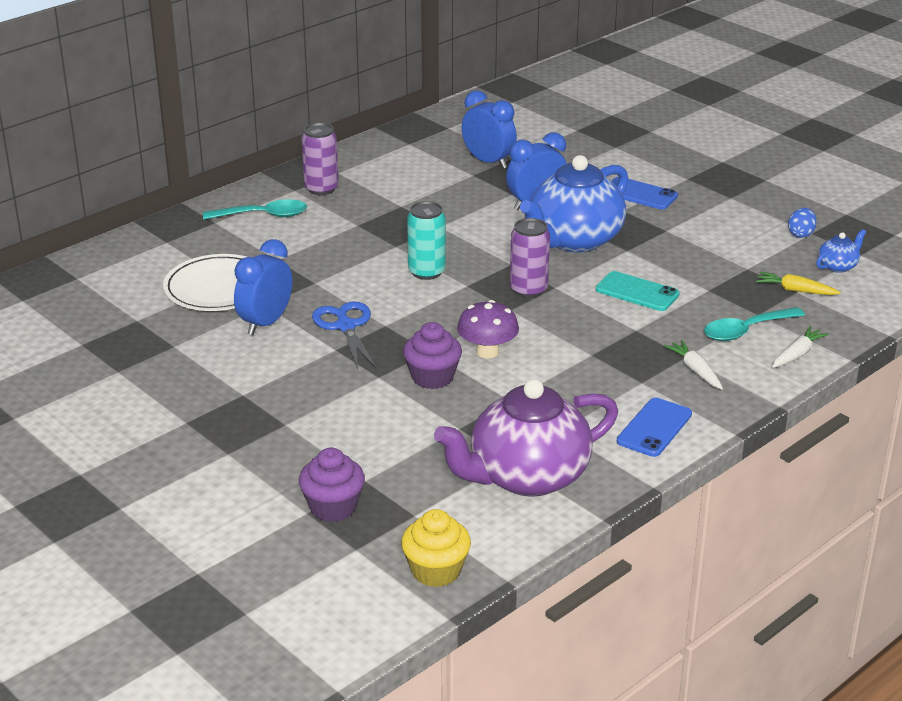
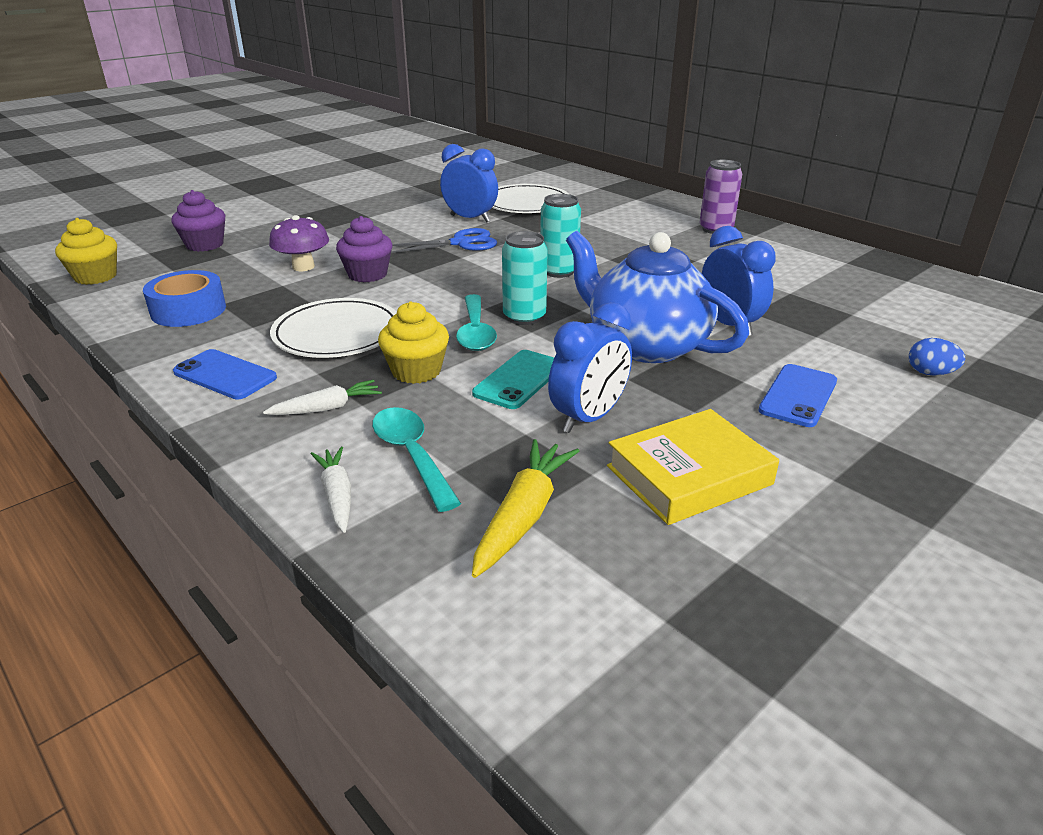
camera: 90 degrees right, 0 degrees up
(263, 215) = (653, 212): turquoise spoon -> turquoise spoon (475, 332)
(487, 352) = (404, 296): purple mushroom -> purple mushroom (303, 267)
(488, 162) = (829, 300): blue clock -> blue clock (588, 418)
(527, 477) = (188, 310): purple teapot -> blue tape
(528, 290) = (524, 317): purple can -> turquoise can
(570, 380) = (337, 333): none -> white plate
(631, 336) = (416, 371): none -> yellow cupcake
(740, 238) = (689, 475): none -> yellow book
(795, 290) = (523, 516): yellow carrot -> yellow carrot, size x1.53
(797, 354) = (337, 495): white carrot -> white carrot turned 150 degrees counterclockwise
(800, 234) = (724, 546): blue egg -> blue egg (930, 373)
(838, 266) = (612, 579): blue teapot -> none

